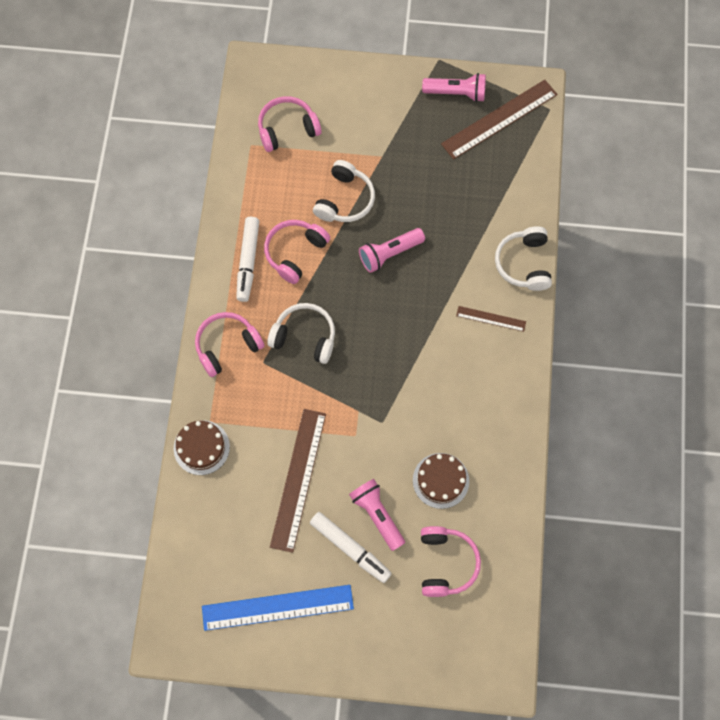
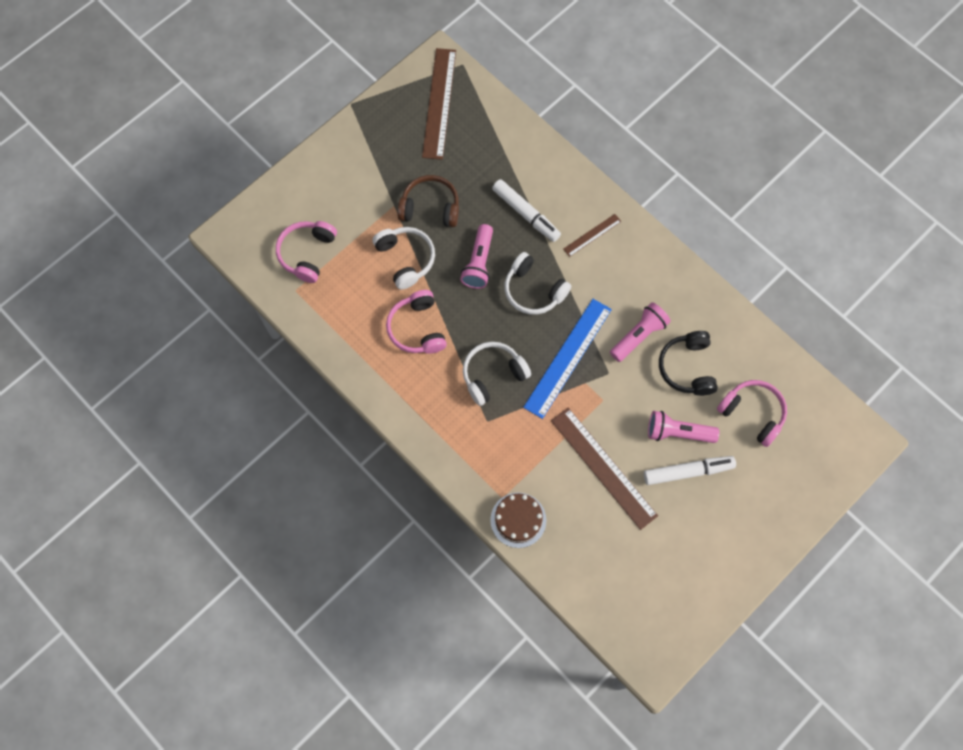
camera: 50 degrees left, 0 degrees up
(227, 346) = (451, 437): pink headphones -> none
(248, 261) = (393, 368): white marker -> white marker (526, 213)
(277, 607) = (692, 560): blue ruler -> blue ruler (568, 358)
(404, 183) = (430, 207): none -> brown headphones
(440, 480) = (687, 368): brown cake -> black headphones
(456, 93) = (390, 114): pink flashlight -> pink flashlight (639, 336)
(524, 263) = (569, 179): white headphones -> white headphones (533, 290)

